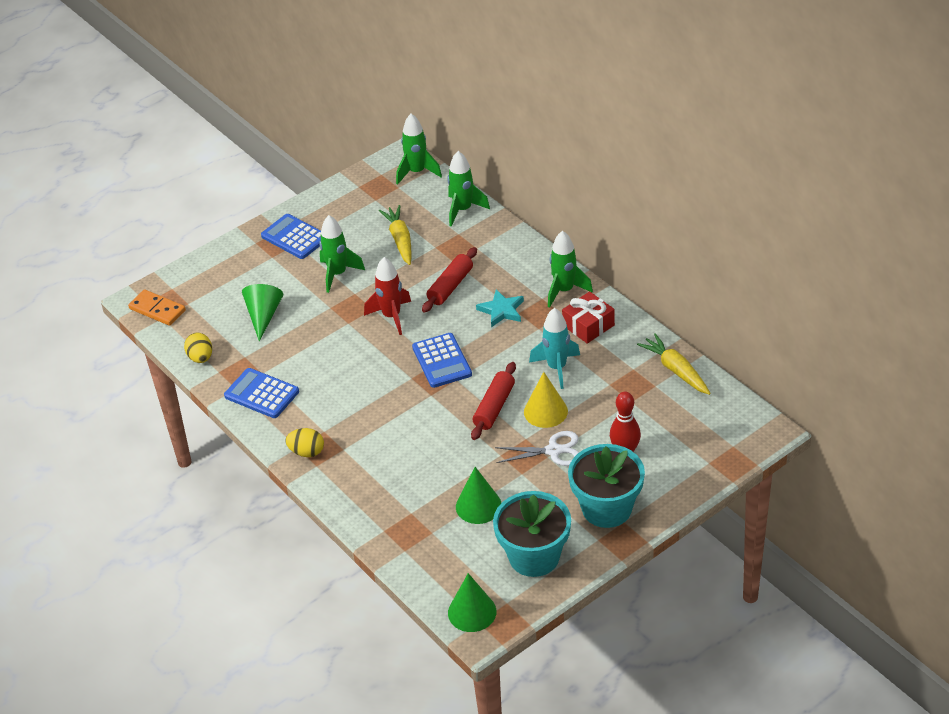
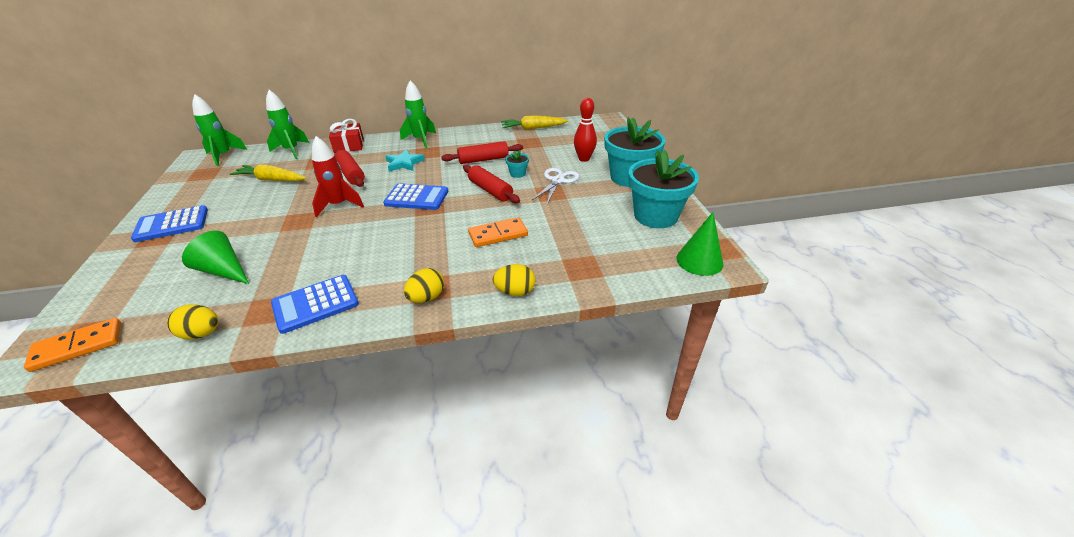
camera: 65 degrees left, 5 degrees down
(338, 274) = (252, 216): green rocket -> none
(347, 501) = (515, 292): none -> yellow egg
(420, 452) = (498, 234): none -> orange domino
(478, 506) = (583, 224): green cone -> none
(545, 411) = (517, 174): yellow cone -> turquoise flower pot
(557, 368) = (483, 160): turquoise rocket -> red rolling pin
(588, 325) = (461, 141): red gift -> red gift (349, 145)

